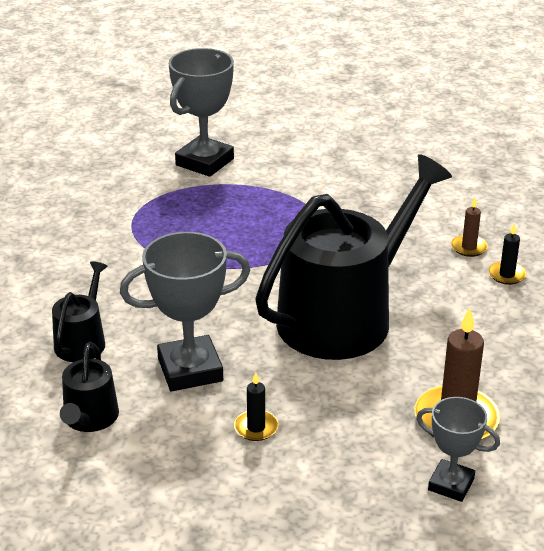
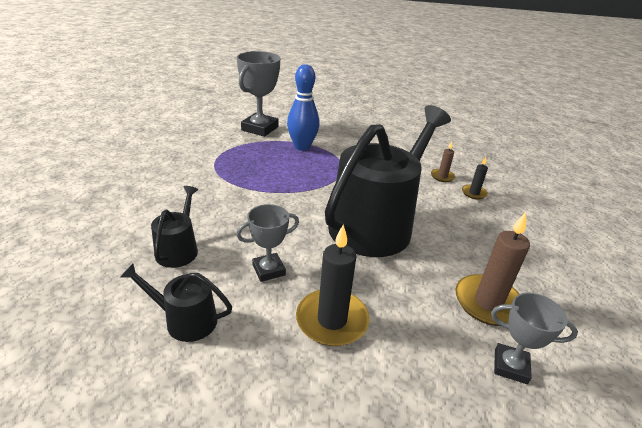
camera: 10 degrees left, 0 degrees up
(89, 419) = (185, 320): black watering can -> black watering can turned 105 degrees clockwise
(190, 370) = (268, 270): grey trophy -> grey trophy, size x0.60
(256, 428) = (332, 320): black candle -> black candle, size x1.93
(265, 195) = (302, 147): none -> blue bowling pin

